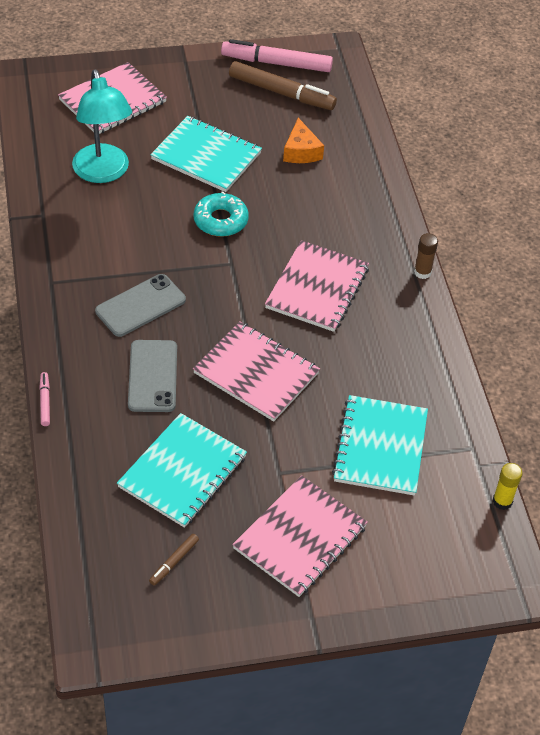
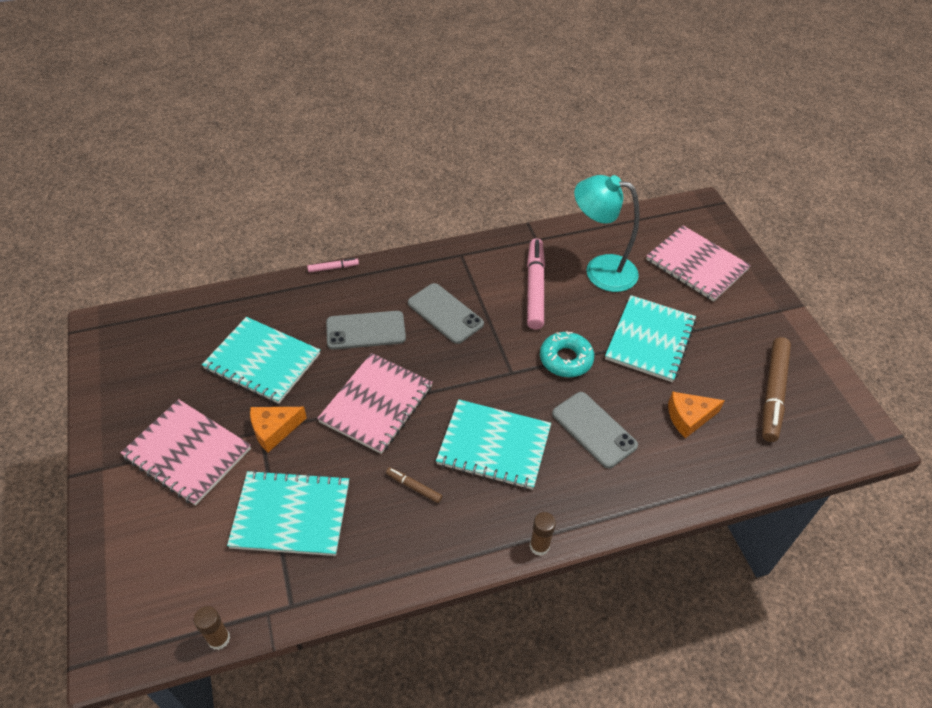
camera: 85 degrees right, 0 degrees up
(103, 173) = (600, 270): turquoise lamp -> turquoise lamp turned 45 degrees clockwise
(174, 562) = (171, 365): brown marker -> brown marker (414, 487)
(277, 63) = (818, 385): pink marker -> pink marker (534, 288)
(279, 461) = (274, 430): none -> orange cheese
(307, 216) = (594, 429): none -> grey phone
(317, 288) = (494, 446): pink notebook -> turquoise notebook
(502, 501) = (219, 639): yellow glue stick -> brown glue stick

